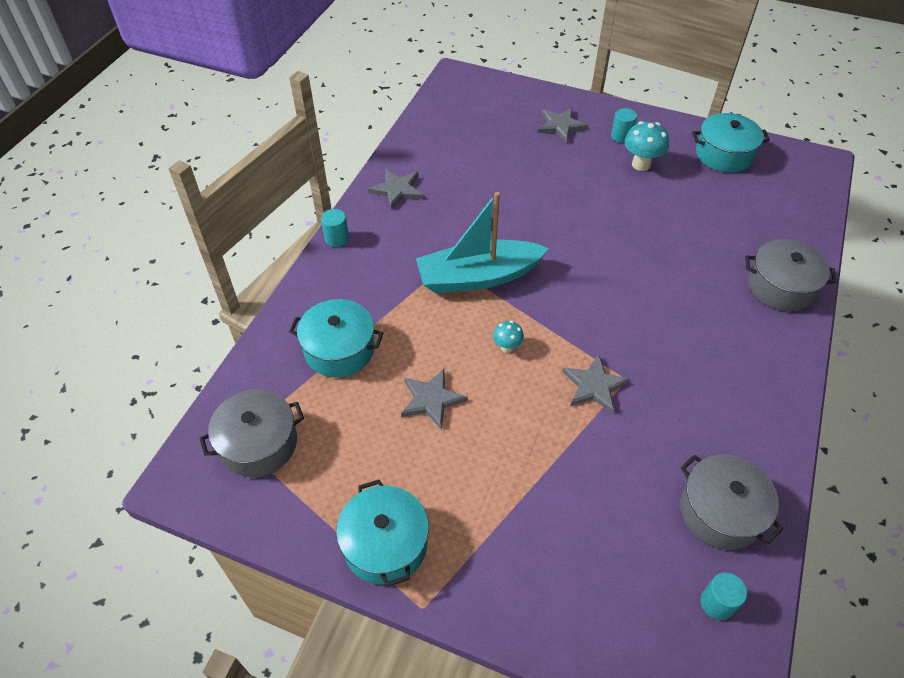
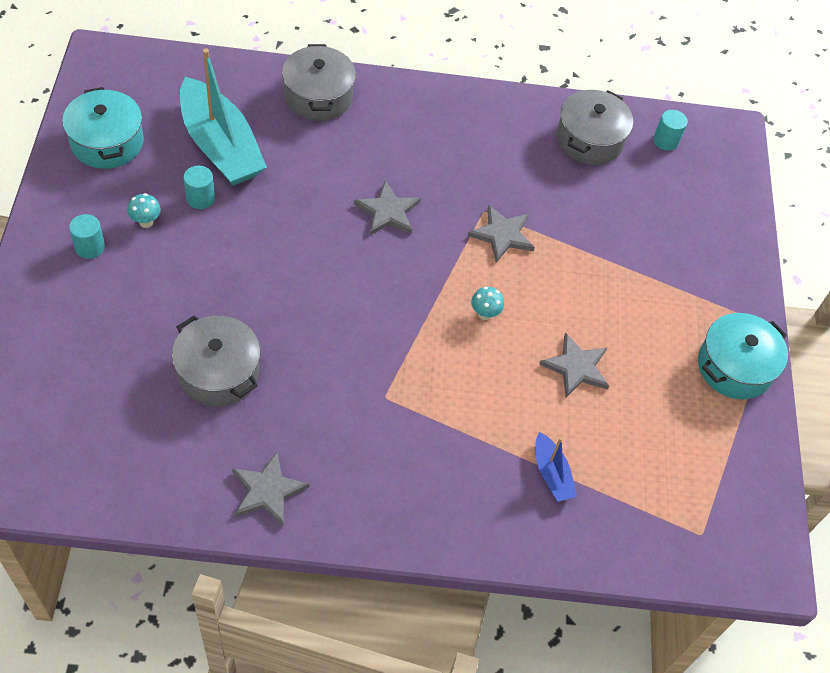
camera: 115 degrees left, 5 degrees up
(258, 444) = (696, 511): grey pot -> grey pot (218, 372)
(337, 238) = (383, 537): turquoise cylinder -> turquoise cylinder (200, 198)
(339, 349) = (551, 474): turquoise pot -> blue boat
(478, 277) = (396, 360): turquoise boat -> turquoise boat (221, 146)
(560, 126) = (79, 318): grey star -> grey star (388, 212)
(641, 164) = (146, 222): turquoise mushroom -> turquoise mushroom, size x0.58

